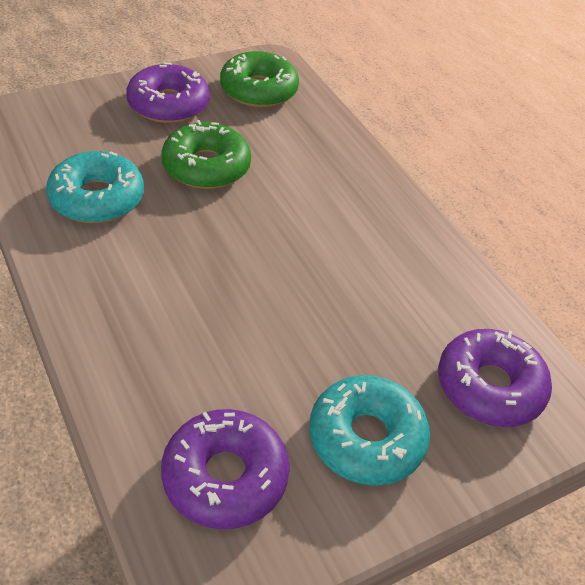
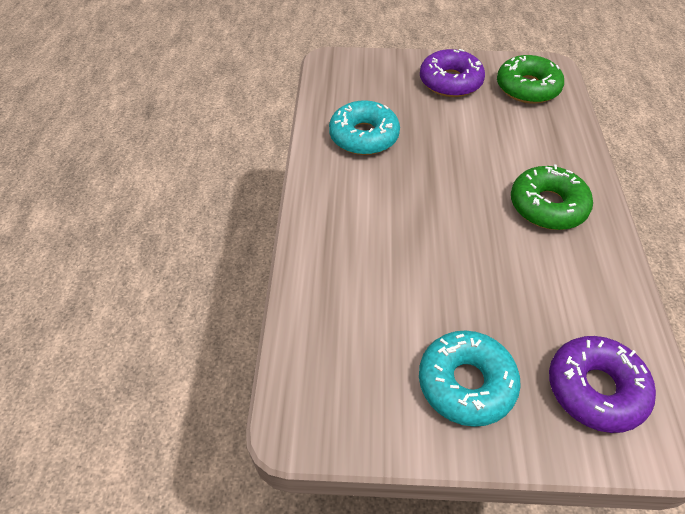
camera: 35 degrees right, 5 degrees up
(206, 167) = (454, 136): green donut -> green donut (547, 206)
(225, 477) = (347, 363): purple donut -> none

